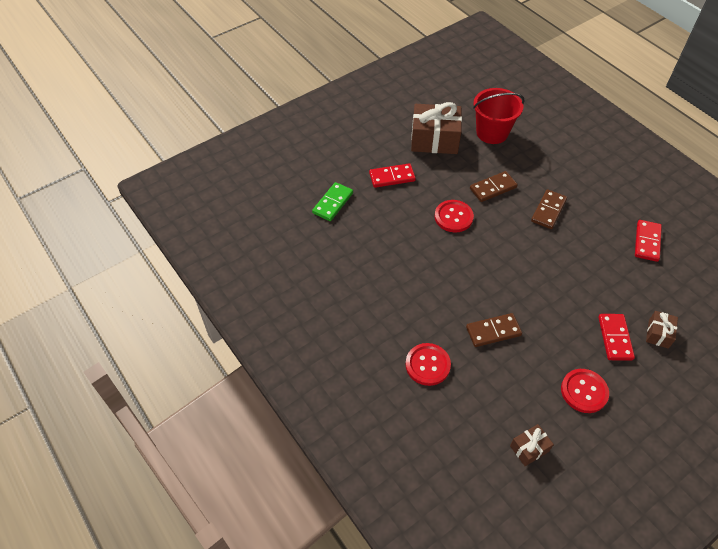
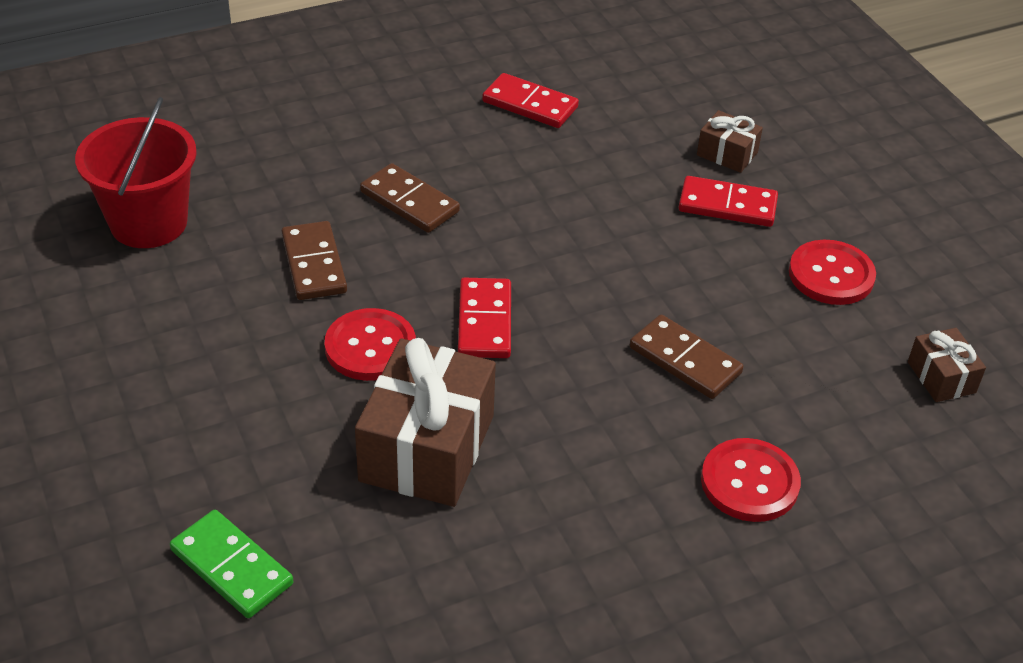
camera: 80 degrees left, 10 degrees down
(392, 177) = (199, 428): red domino -> red domino (485, 322)
(434, 140) = (116, 322): brown gift -> brown gift (427, 448)
(493, 331) = (685, 360): brown domino -> brown domino turned 45 degrees counterclockwise

